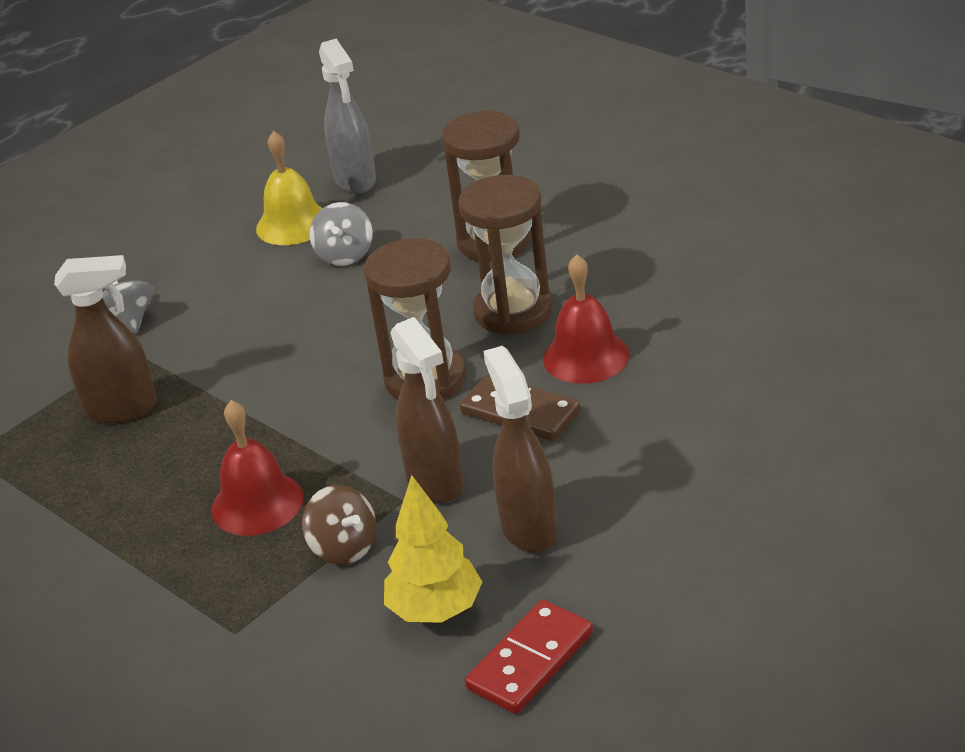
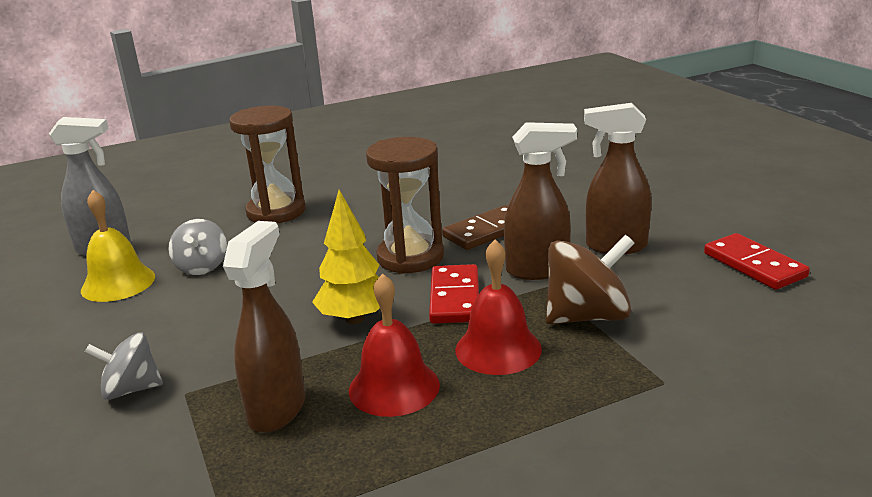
camera: 70 degrees left, 10 degrees down
(344, 548) = (587, 316): brown spinning top -> brown spinning top, size x1.56
(345, 255) = (202, 267): grey spinning top -> grey spinning top turned 60 degrees clockwise
(347, 442) = (454, 298): none -> red domino
(436, 610) = (684, 290): yellow tree -> yellow tree (355, 318)
(513, 311) = (369, 217): brown hourglass -> none
(586, 356) = (449, 204): red bell -> red bell (394, 387)

